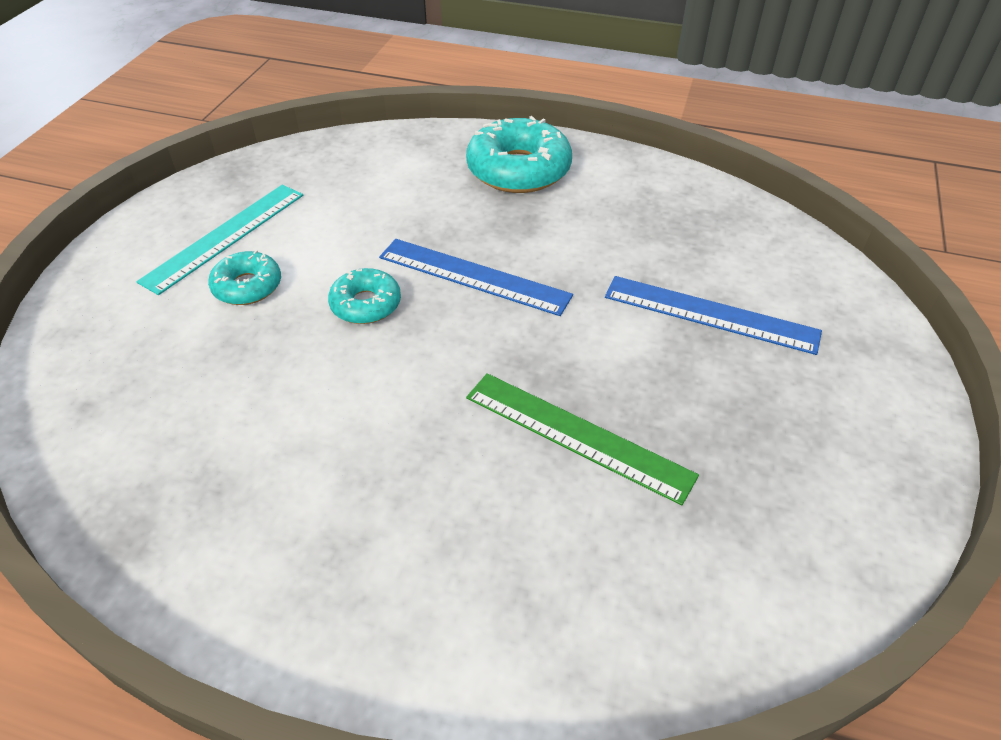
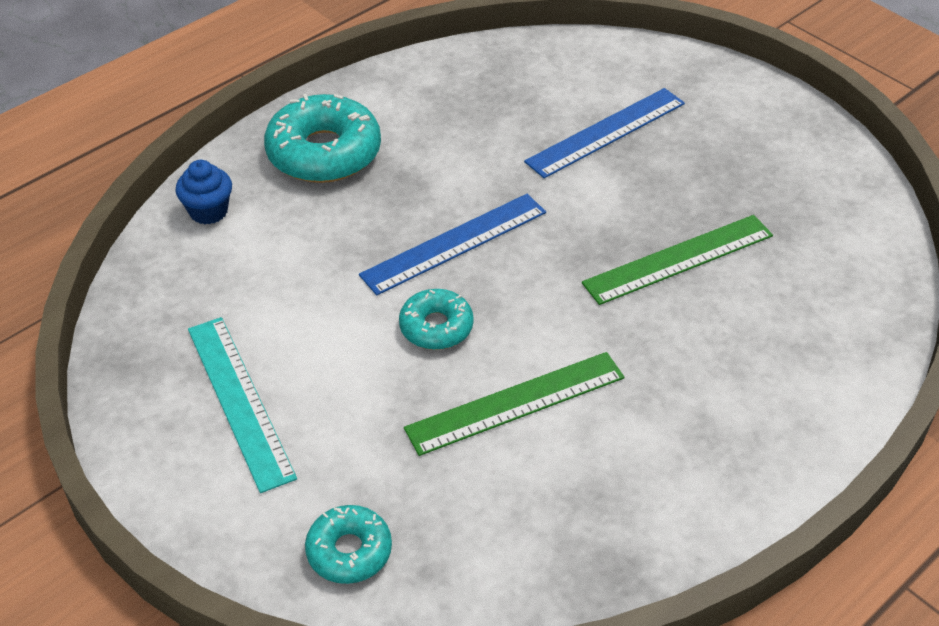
camera: 60 degrees left, 0 degrees up
(247, 286) = (340, 404): turquoise donut -> turquoise donut (349, 551)
(304, 388) = (516, 403): none -> green ruler
(408, 146) = (208, 211): none -> blue cupcake

